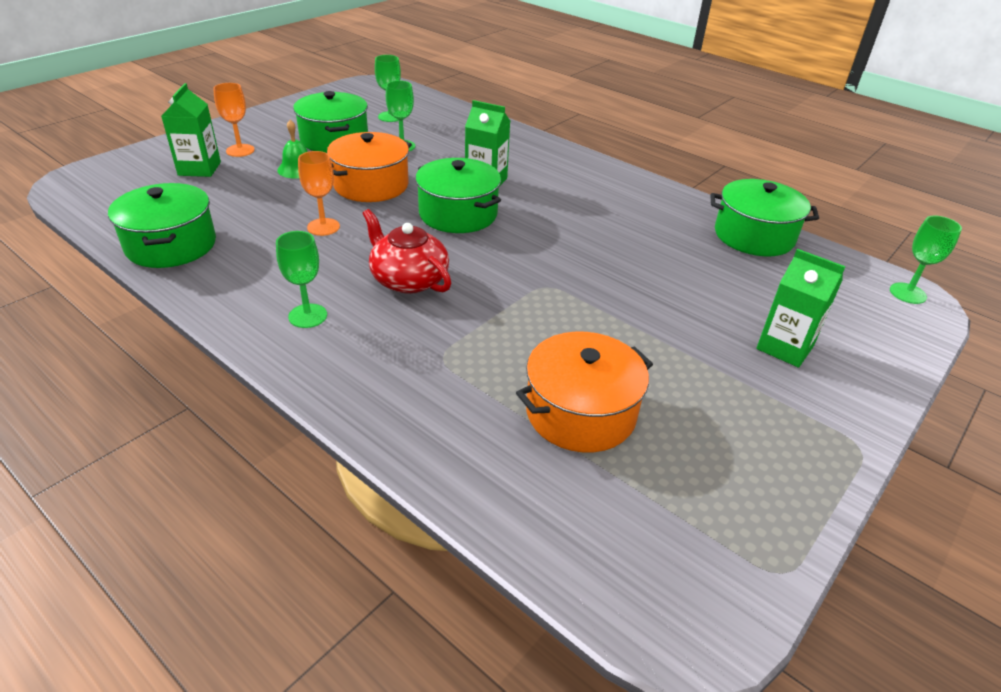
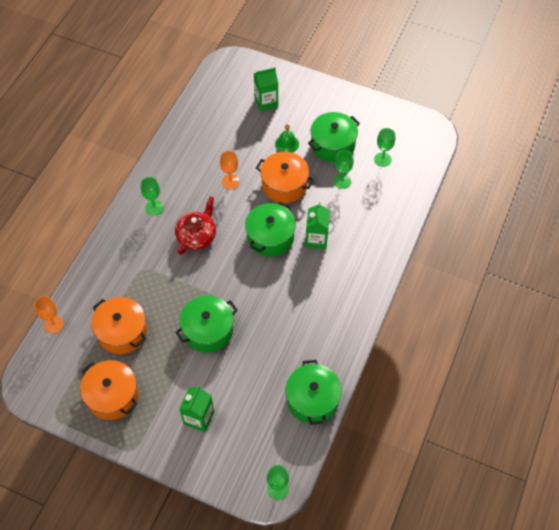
camera: 75 degrees right, 20 degrees up
(171, 245) = (189, 130): green pot -> green pot (208, 330)
(240, 150) = (296, 108): orange goblet -> orange goblet (54, 324)
(733, 455) = (112, 396): none -> orange pot

